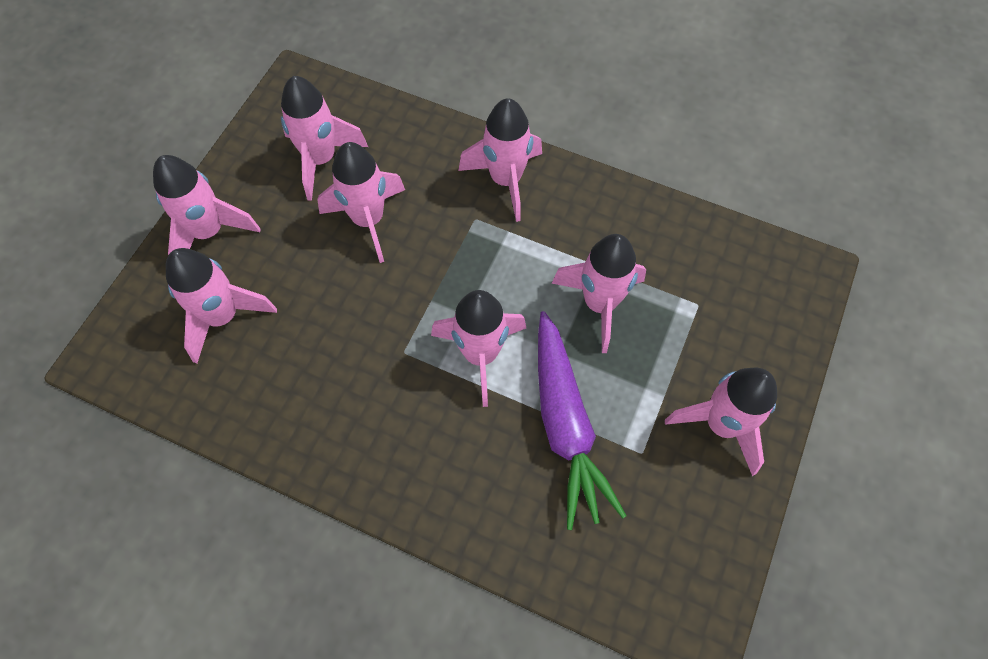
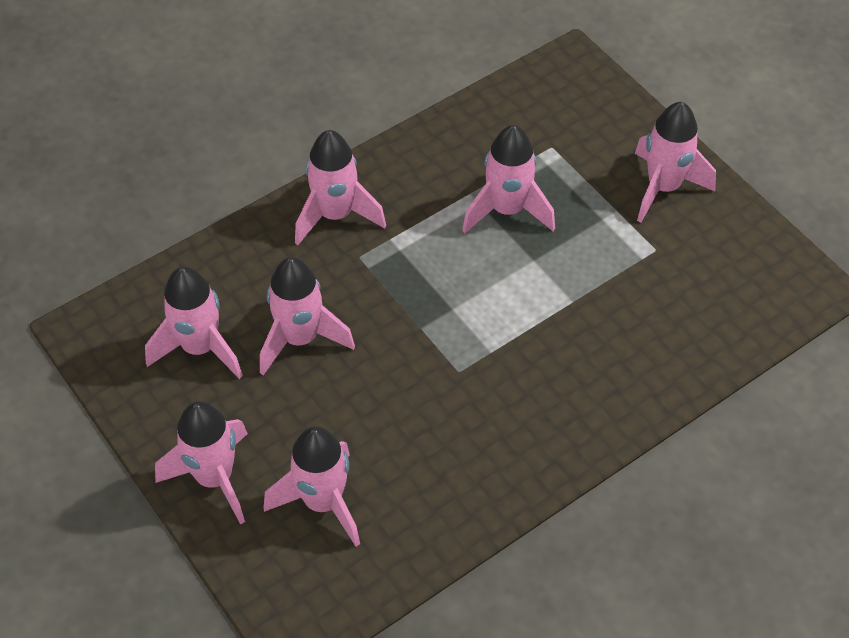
camera: 60 degrees left, 10 degrees down
(481, 354) = (499, 315): pink rocket -> none
(565, 424) = (601, 287): purple carrot -> none

